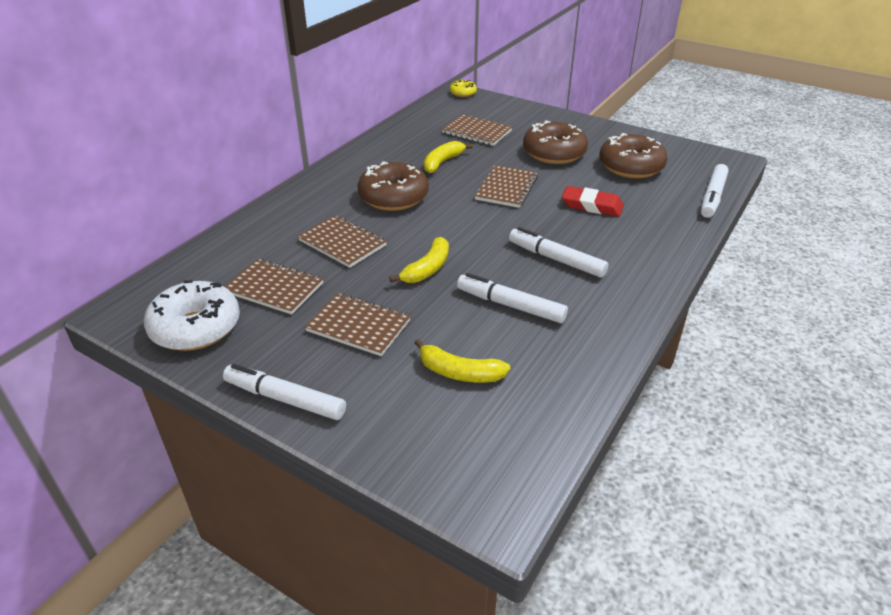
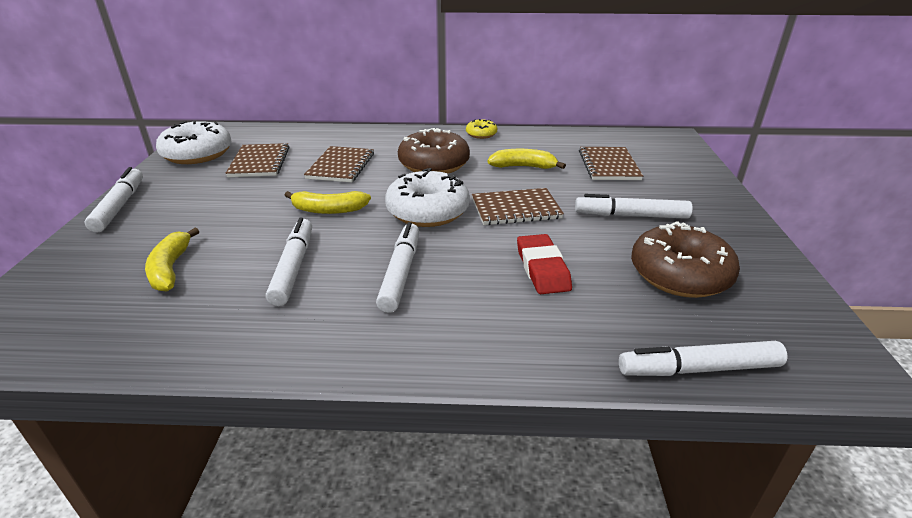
camera: 60 degrees right, 5 degrees down
(358, 326) = (224, 205): brown notebook -> none
(463, 93) = (677, 139): yellow donut -> yellow donut (481, 134)
(476, 224) = (428, 211): none -> white donut
(554, 153) = (631, 215): brown donut -> white marker

